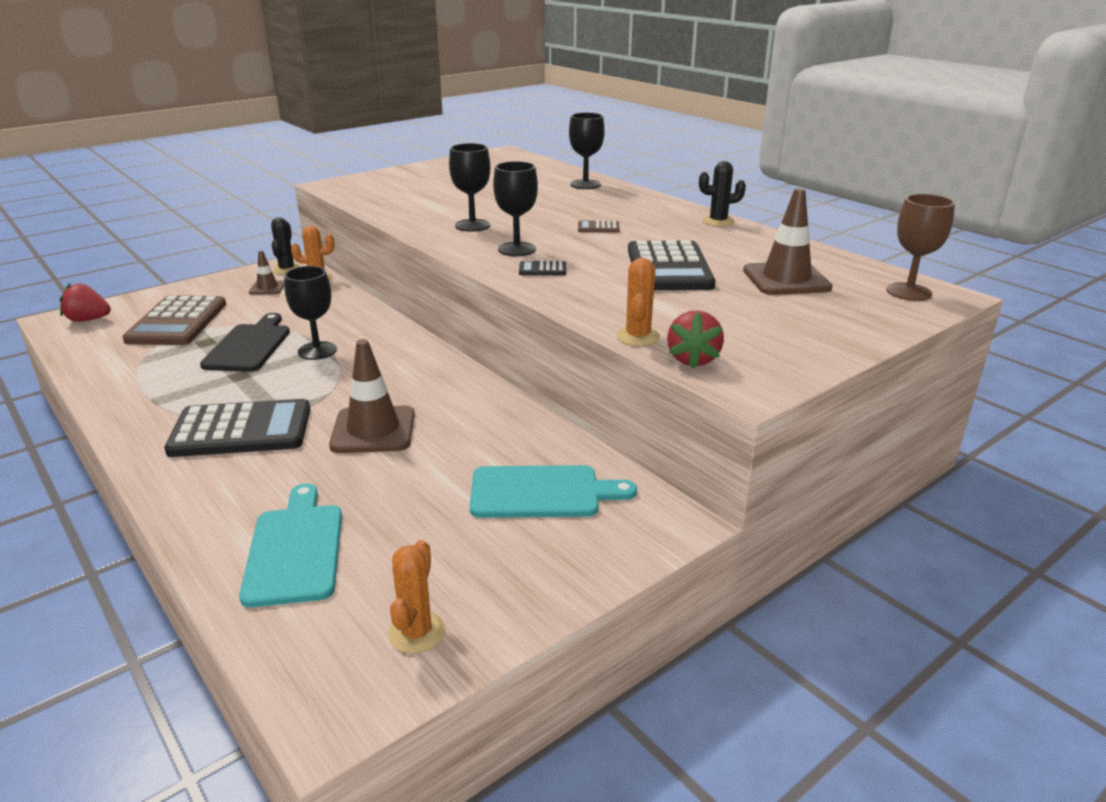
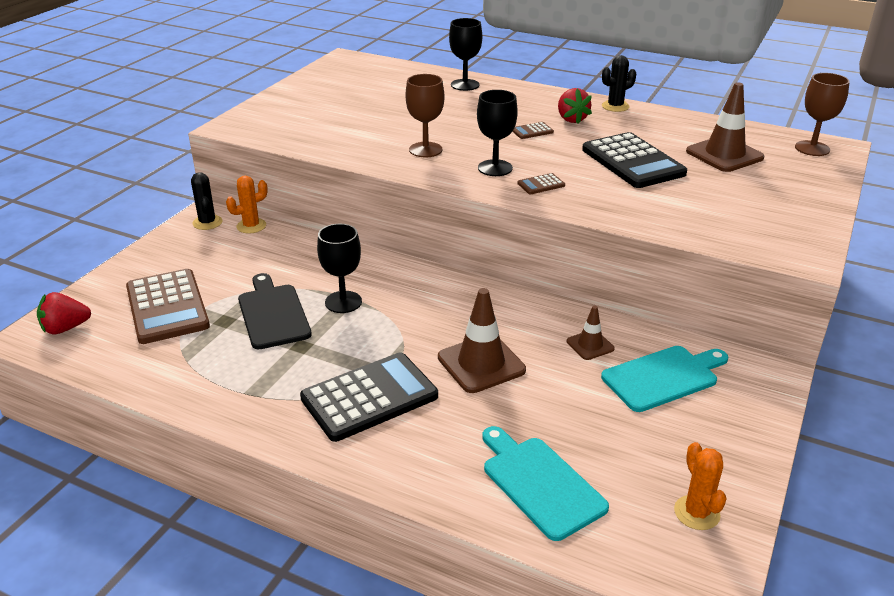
camera: 25 degrees left, 5 degrees up
(267, 288) = (213, 248): brown traffic cone -> brown traffic cone (590, 345)
(472, 225) = (425, 150): black goblet -> brown goblet
(542, 269) = (541, 184): black calculator -> brown calculator
(638, 336) = (686, 233): orange cactus -> none
(693, 359) = (744, 243): red strawberry -> red strawberry (571, 119)

